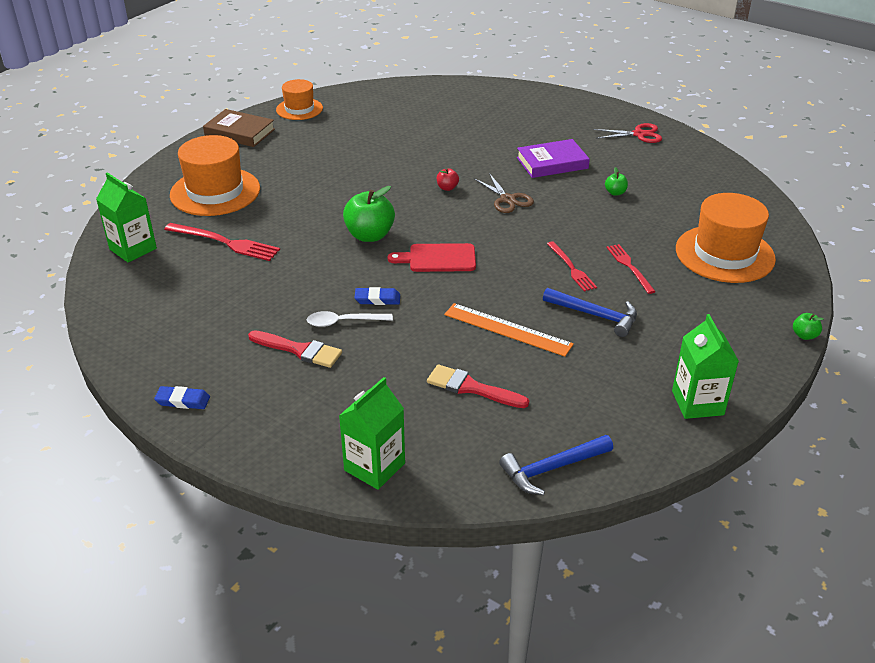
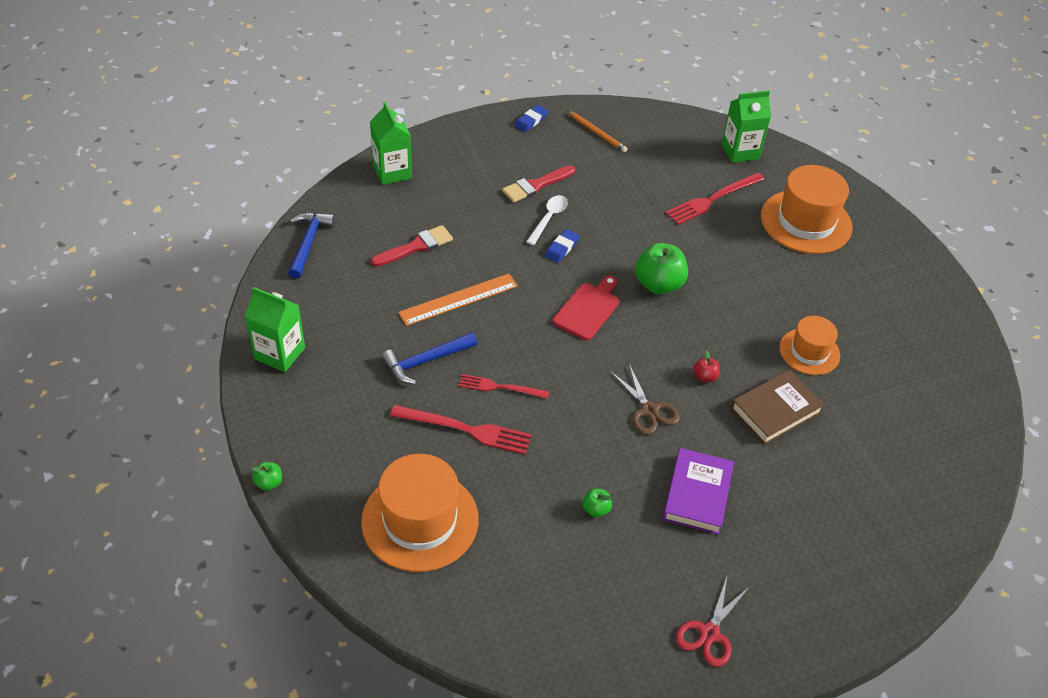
camera: 120 degrees right, 10 degrees up
(169, 344) = (597, 133): none -> orange pencil
(240, 132) = (924, 278): brown book -> brown book (775, 410)
(299, 109) = (961, 343): orange hat -> orange hat (809, 351)
(507, 199) = (649, 410): brown scissors -> brown scissors turned 120 degrees counterclockwise
(629, 267) = (466, 430): red fork -> red fork, size x1.53

